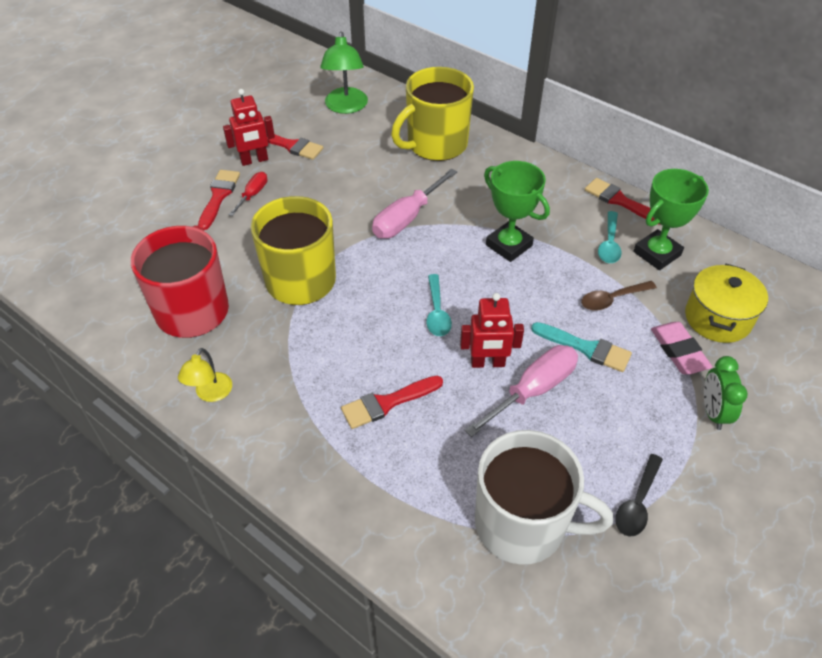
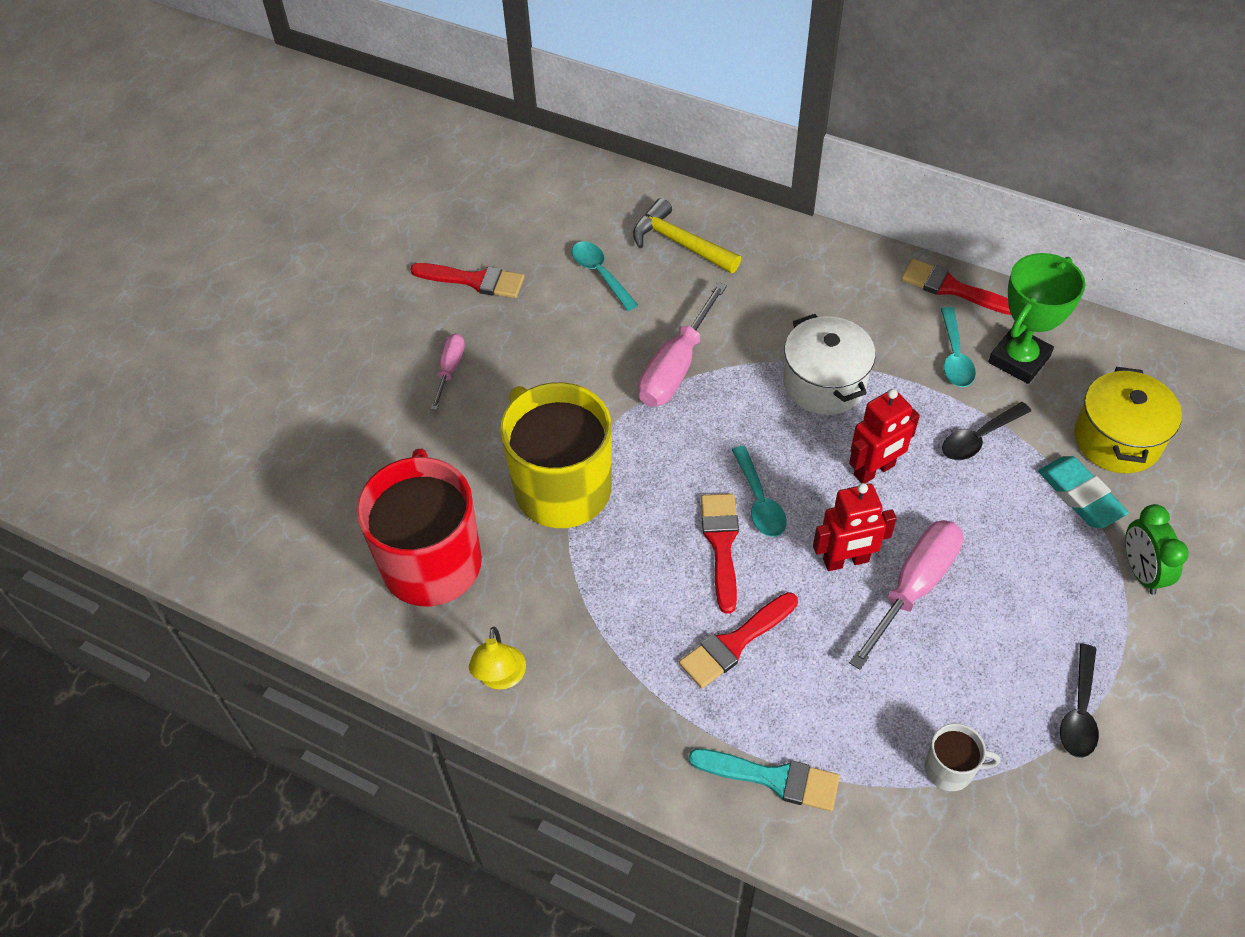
camera: 10 degrees left, 5 degrees up
(219, 196) = (403, 380): red brush -> red brush (721, 544)
(252, 195) = (450, 369): red screwdriver -> pink screwdriver
(254, 160) = (433, 314): red robot -> red robot (874, 470)
(346, 107) = (533, 203): green lamp -> none
(375, 154) = (600, 274): none -> turquoise spoon
(436, 144) = (679, 243): yellow mug -> yellow hammer
(509, 245) = (824, 383): green trophy -> white pot
(522, 524) = (950, 769): white mug -> white mug, size x0.43
(586, 348) = (964, 514): turquoise brush -> turquoise brush (773, 778)
(612, 299) = (979, 438): brown spoon -> black spoon
(679, 351) = (1080, 496): pink eraser -> turquoise eraser

